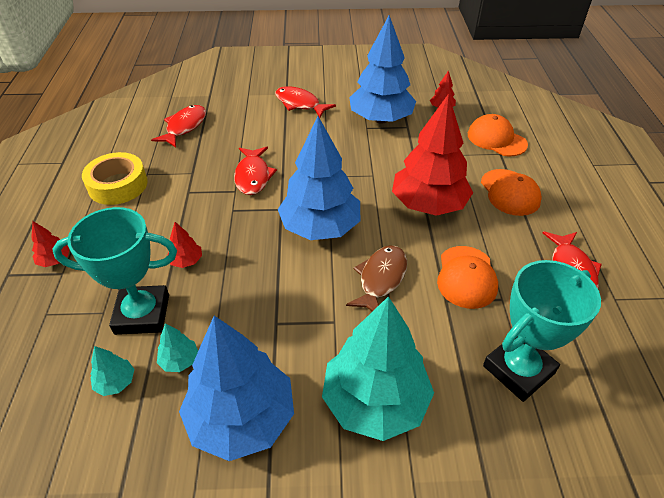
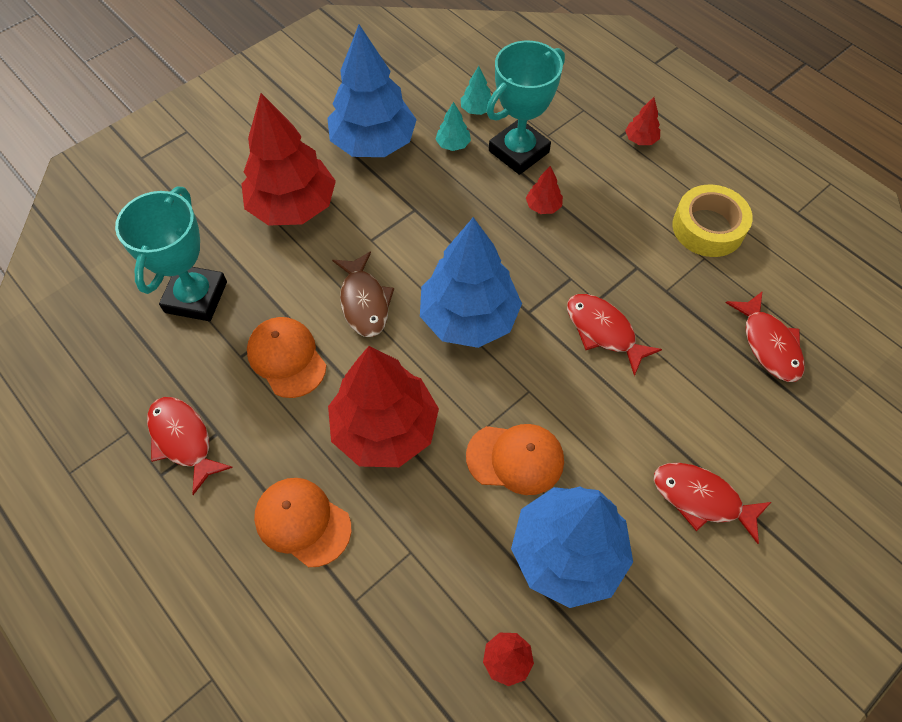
camera: 140 degrees right, 15 degrees up
(300, 104) = (701, 499): red fish -> red fish turned 150 degrees counterclockwise
(375, 401) = (293, 206): turquoise tree -> red tree
(496, 139) = (378, 635): orange cap -> orange cap (515, 458)

